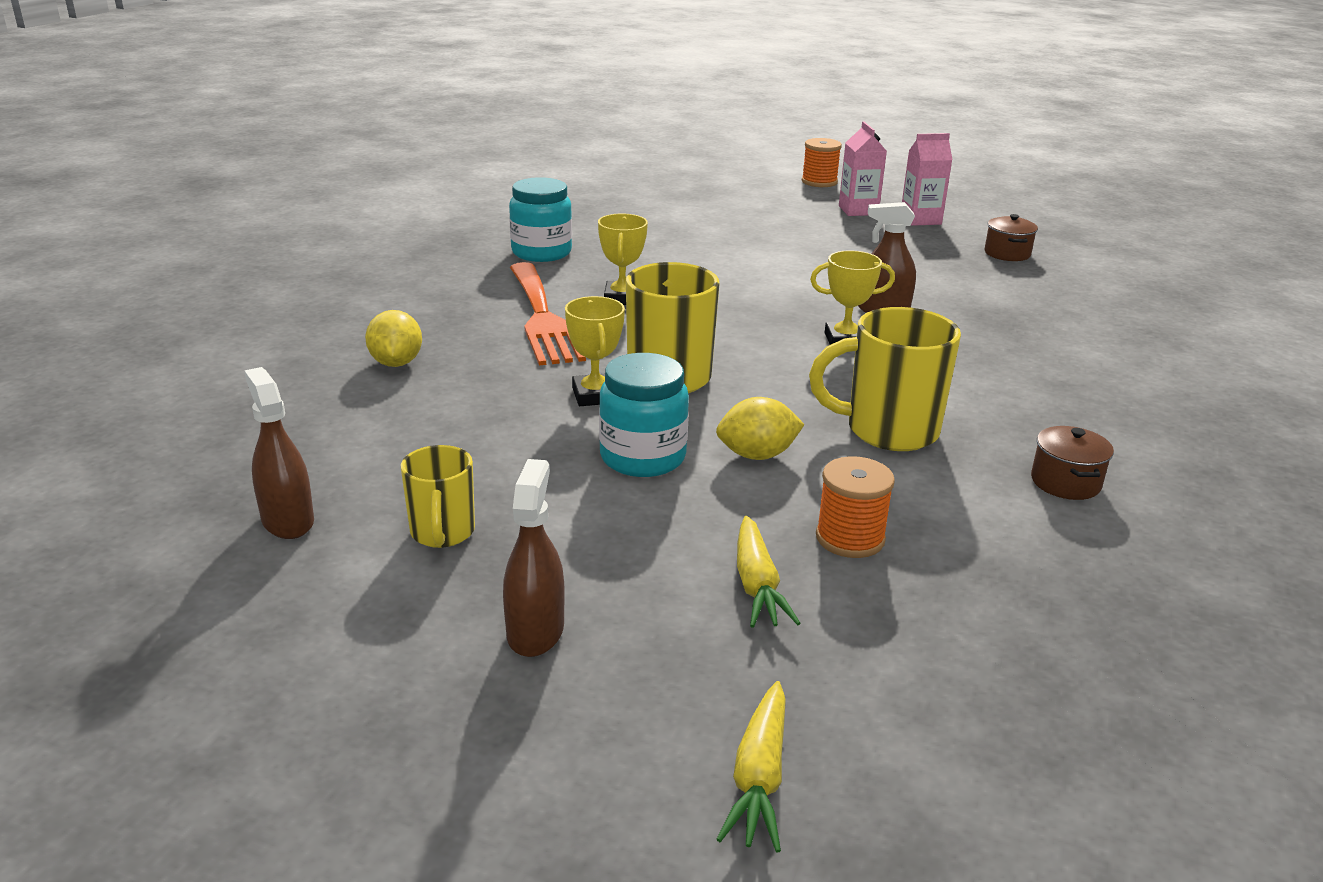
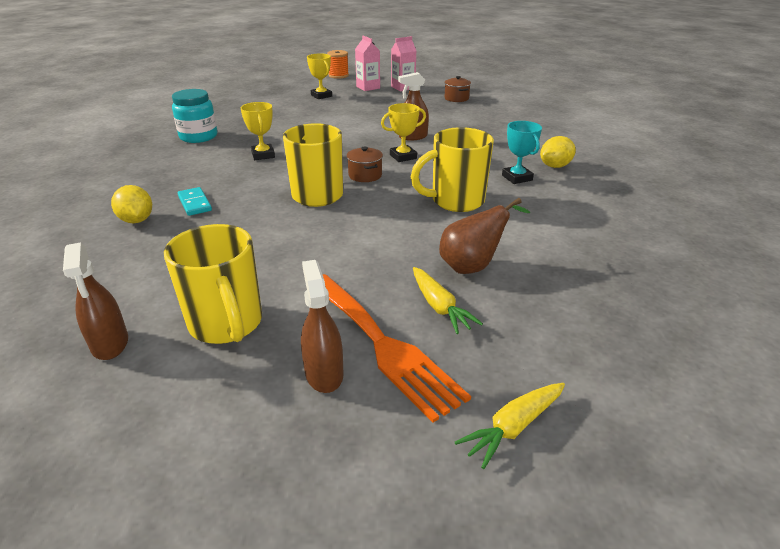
camera: 20 degrees left, 5 degrees up
(287, 521) = (110, 344): brown spray bottle -> brown spray bottle turned 150 degrees counterclockwise
(442, 533) = (227, 324): yellow mug -> yellow mug, size x1.67
(485, 354) = (195, 203): none -> turquoise domino
(542, 318) = (220, 175): orange fork -> orange fork (382, 345)
(595, 395) = (278, 215): yellow trophy -> yellow trophy (321, 96)
(642, 457) = (328, 246): turquoise jar -> none
(757, 455) = (394, 230): yellow lemon -> yellow lemon (555, 166)
(759, 778) = (513, 428): yellow carrot -> yellow carrot turned 60 degrees clockwise
(850, 538) = (473, 266): orange spool -> brown pear
(1024, 413) = (517, 178): none -> turquoise trophy
(1065, 482) = (559, 210): brown pot -> brown pot (365, 175)

